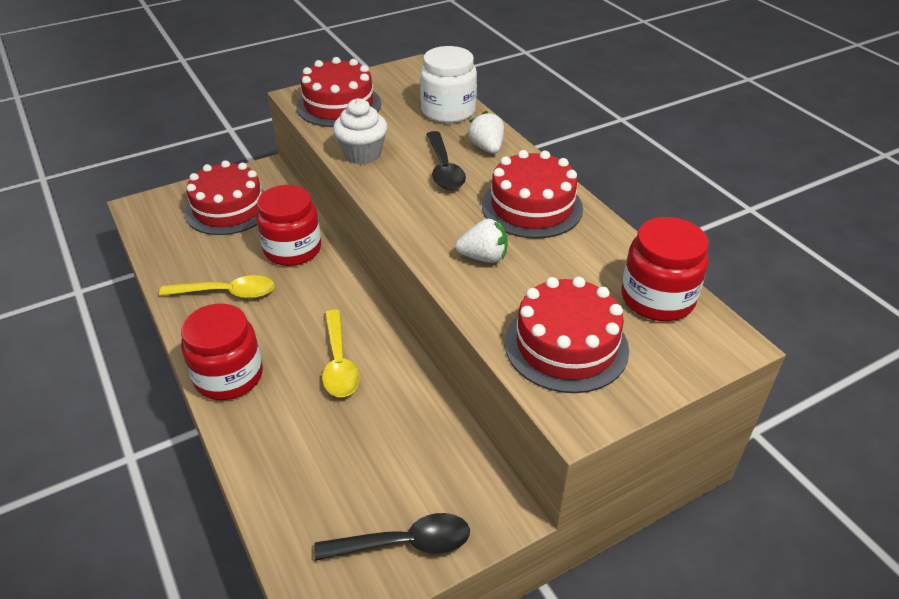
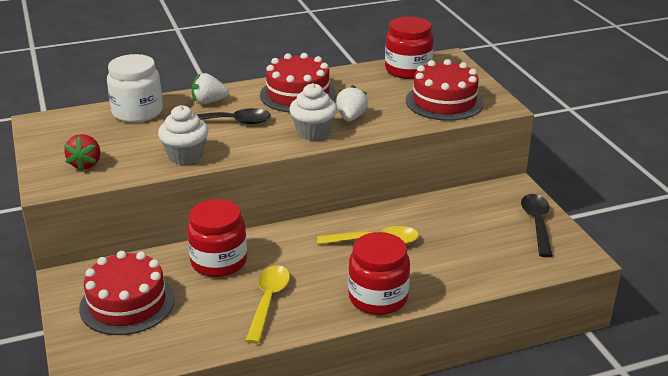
camera: 80 degrees left, 10 degrees down
(339, 105) = (86, 164): red cake -> red strawberry
(435, 231) = (313, 132): none -> white cupcake

